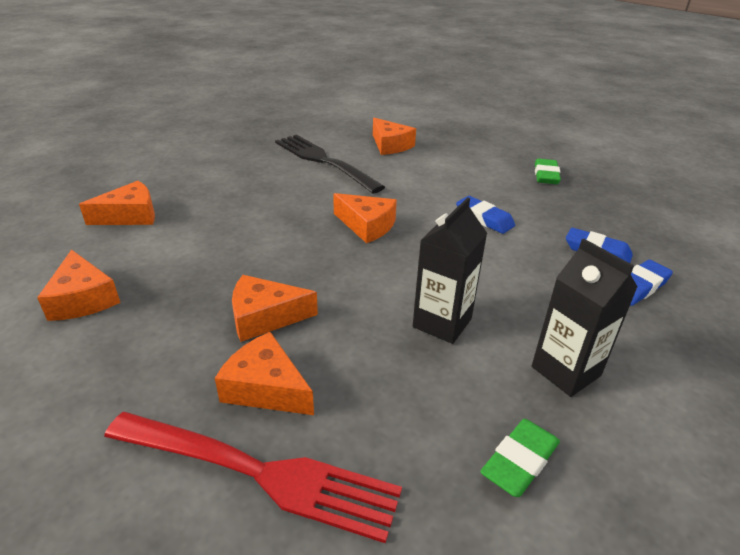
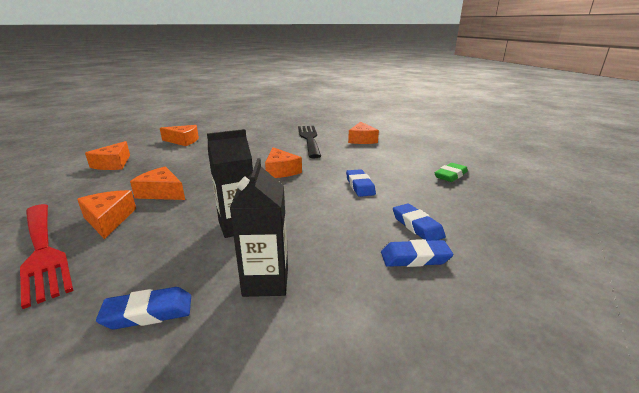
camera: 35 degrees right, 10 degrees down
(519, 461) = (148, 313): green eraser -> blue eraser

